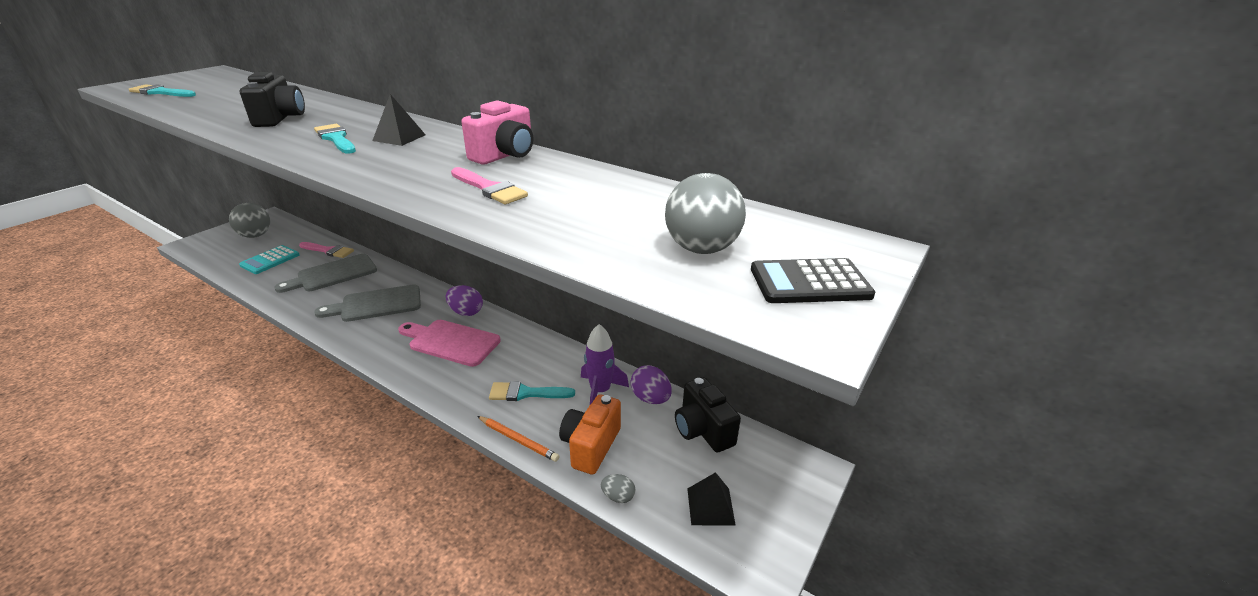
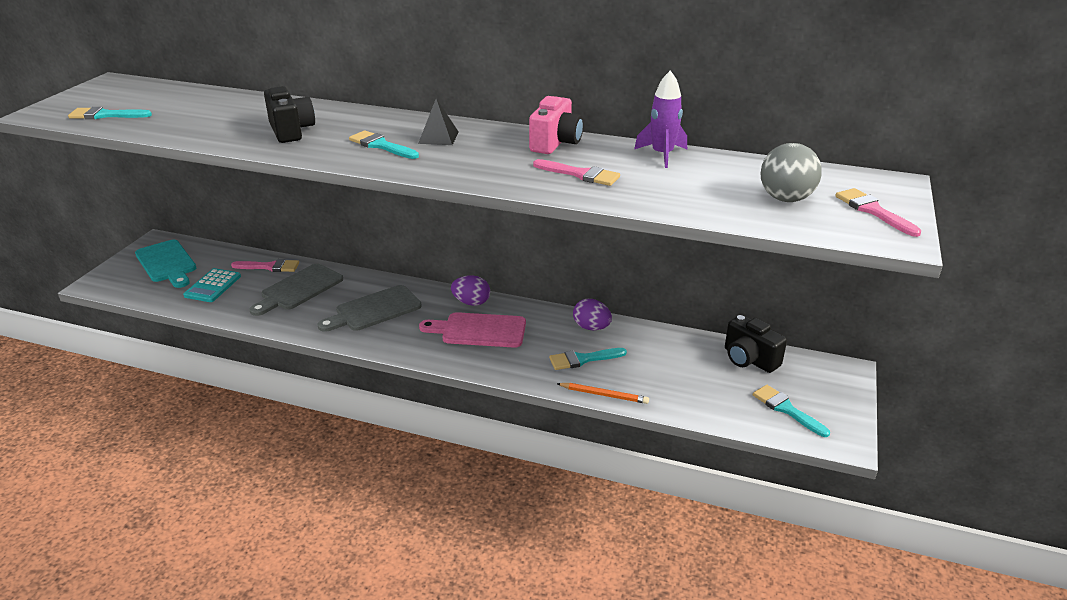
camera: 15 degrees left, 0 degrees up
(255, 235) = (167, 263): grey ball -> turquoise cutting board
(590, 446) = (667, 388): orange camera -> none
(600, 391) = (646, 346): purple rocket -> purple rocket (662, 155)
(618, 496) = (713, 417): grey egg -> none
(650, 398) = (692, 344): purple egg -> purple egg (591, 327)
(710, 506) = (786, 409): black pyramid -> turquoise brush
(809, 282) = (873, 211): black calculator -> pink brush

